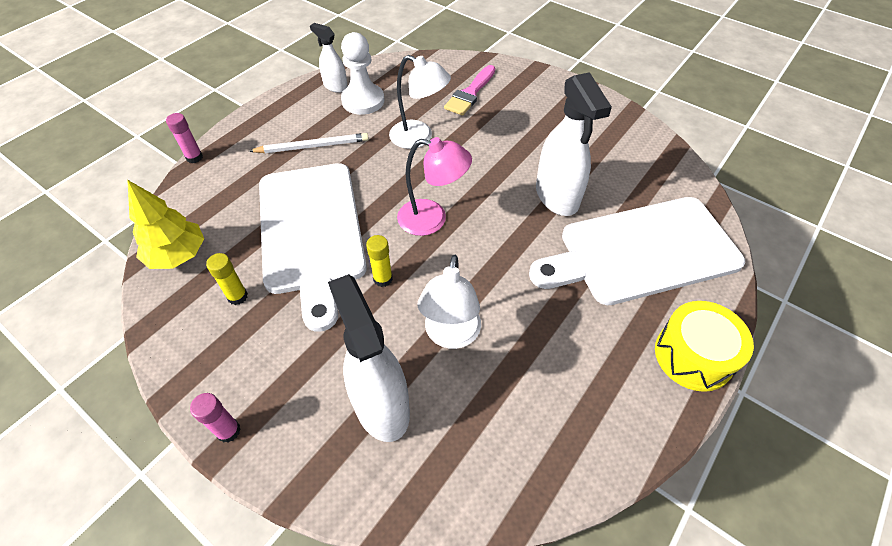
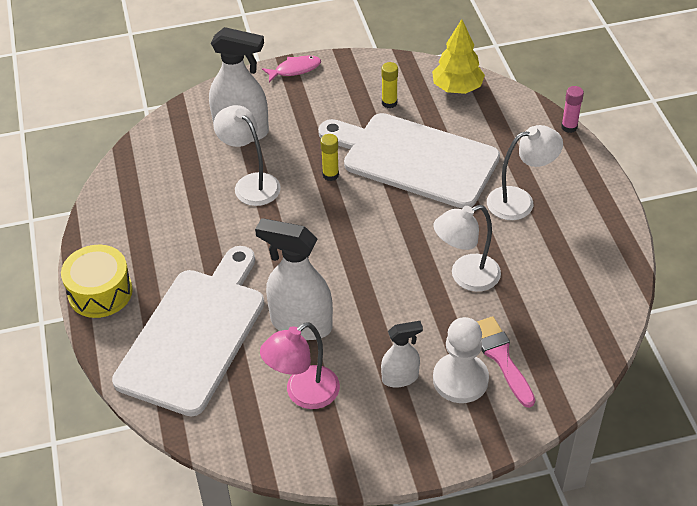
camera: 130 degrees right, 5 degrees down
(228, 431) = (295, 69): pink glue stick -> pink fish
(312, 146) = (519, 201): white pencil -> white lamp
(335, 86) = (606, 257): white spray bottle -> white spray bottle (400, 378)
(363, 101) = (561, 265): white pawn -> white pawn (460, 379)
(432, 219) = (358, 230): pink lamp -> pink lamp (303, 394)

